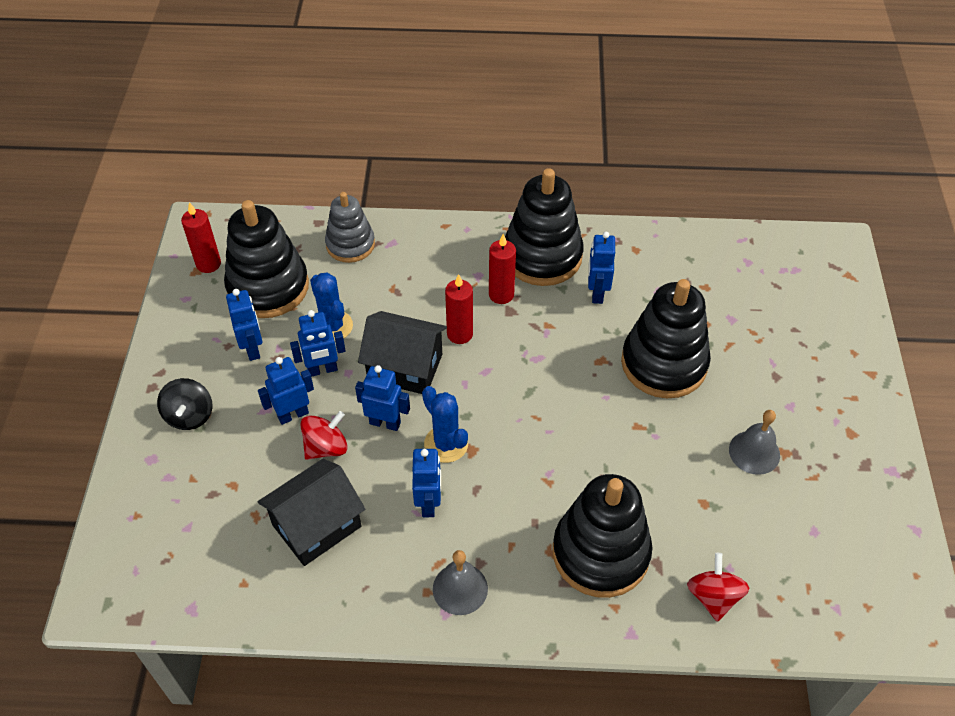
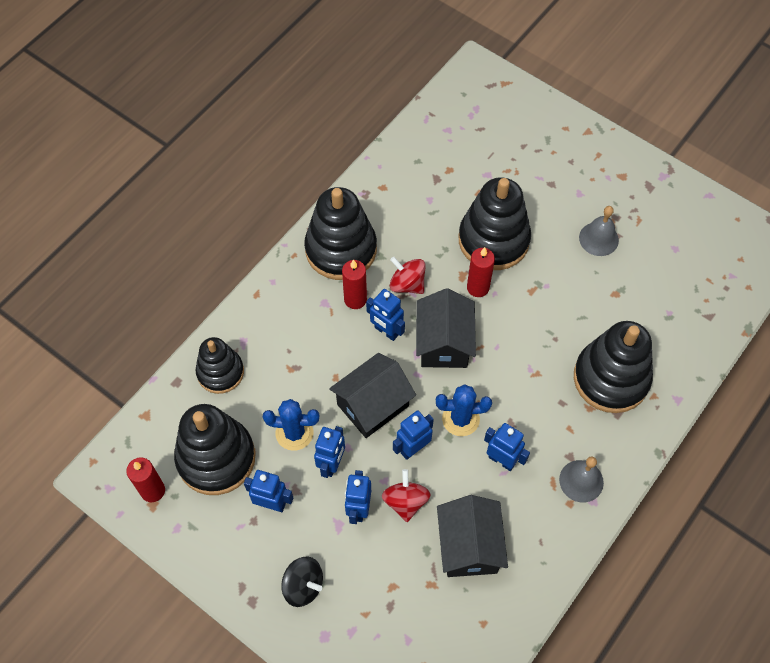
camera: 55 degrees left, 10 degrees up
(350, 244) = (220, 372): grey stacking toy -> black stacking toy
(459, 334) = (370, 350): red candle -> red candle (478, 287)
(515, 386) = (444, 343): none -> black house
(597, 293) = (402, 238): blue robot -> blue robot (386, 331)
(713, 596) = (682, 336): red spinning top -> red spinning top (407, 284)

